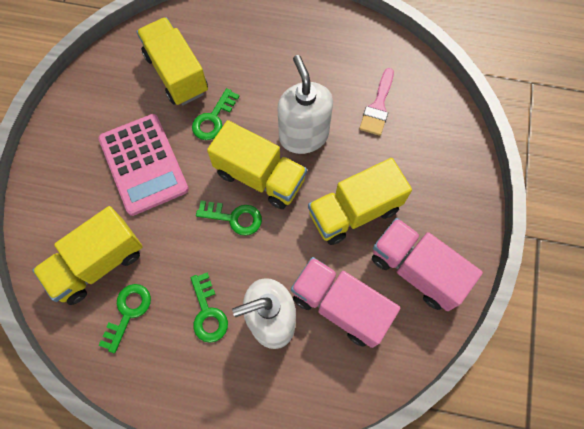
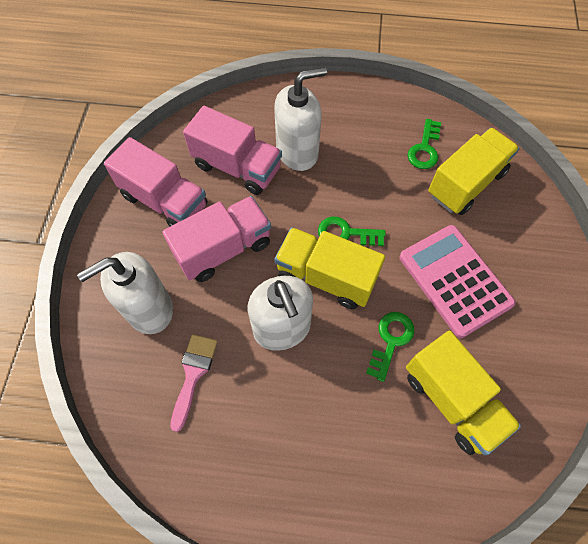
camera: 175 degrees right, 5 degrees down
(208, 313) = (354, 153): green key -> none
(354, 211) = (223, 249): yellow truck -> pink truck
(419, 161) = (149, 309): none -> white soap dispenser

